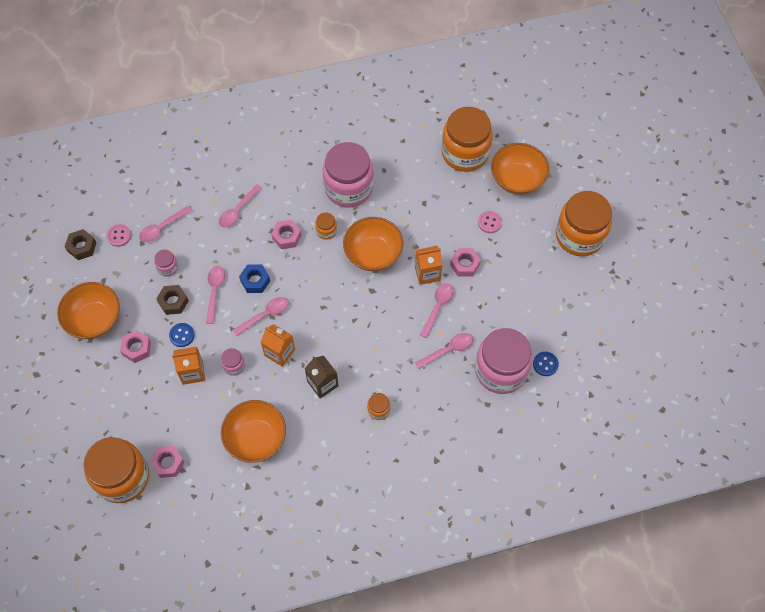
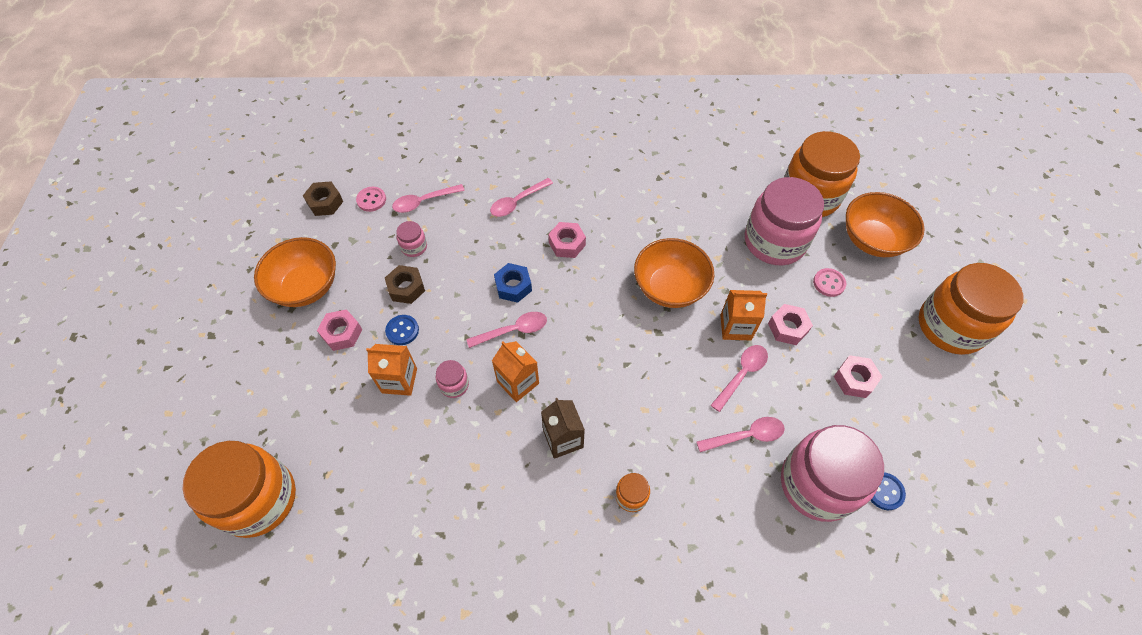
camera: 15 degrees right, 5 degrees down
(168, 463) = (324, 496): pink nut -> pink nut (854, 379)
(215, 291) = (460, 287): pink spoon -> none
(256, 438) = (452, 492): orange bowl -> none
(326, 231) = (617, 247): orange jar -> none
(348, 188) = (657, 205): pink jar -> pink jar (774, 242)

